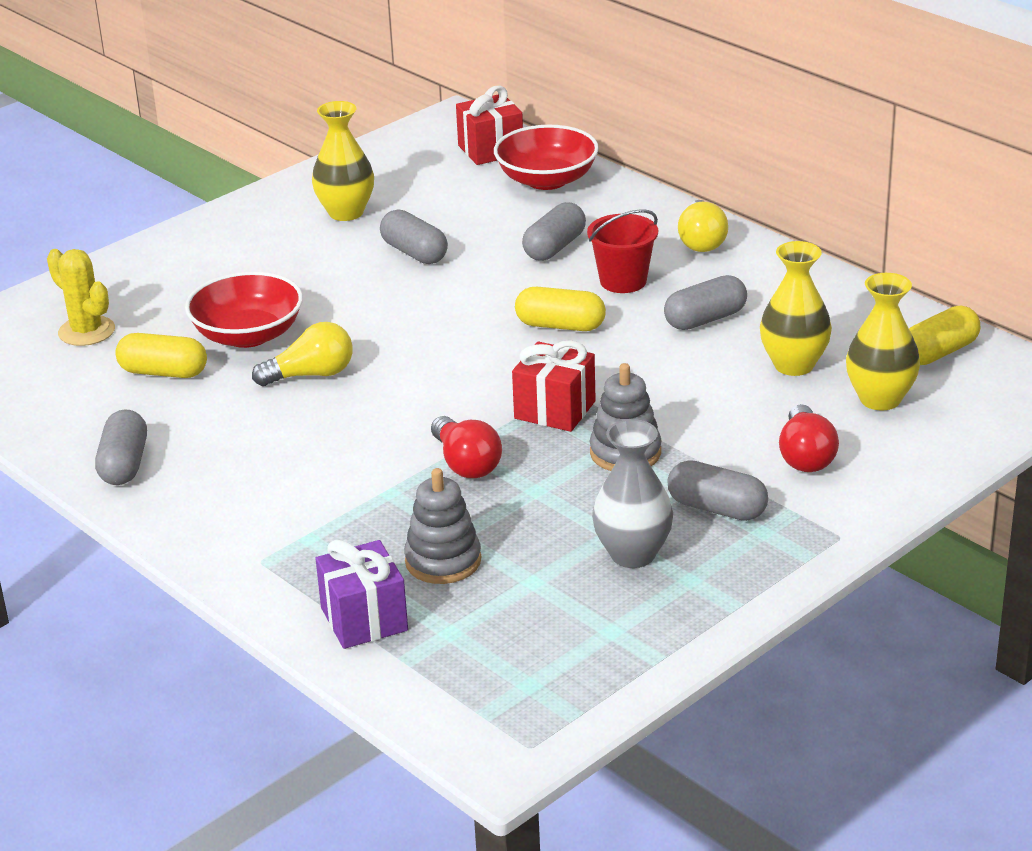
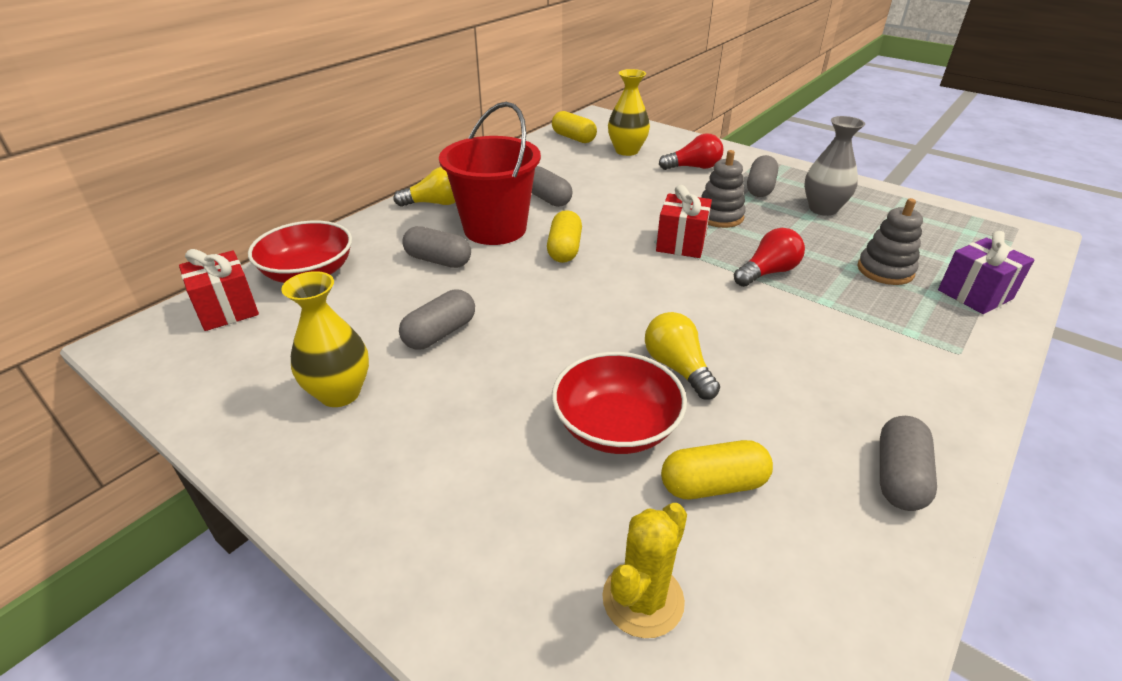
camera: 100 degrees left, 5 degrees up
(124, 464) = (898, 476): grey capsule -> grey capsule turned 60 degrees counterclockwise
(163, 372) = (713, 485): yellow capsule -> yellow capsule turned 75 degrees clockwise
(623, 281) = (495, 229): red bucket -> red bucket, size x1.74
(794, 365) = (597, 172): yellow vase -> none

